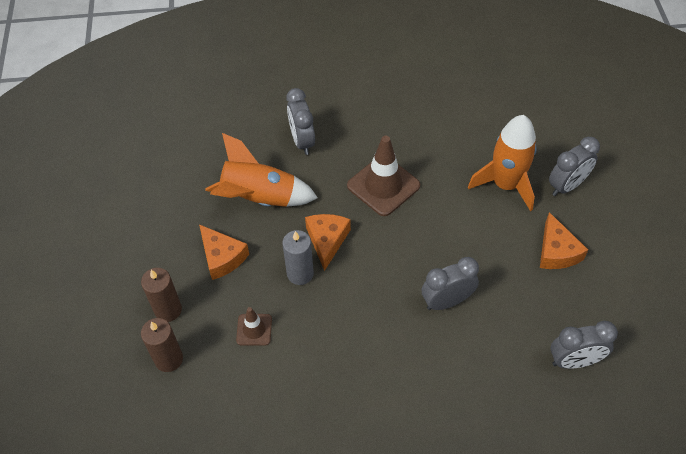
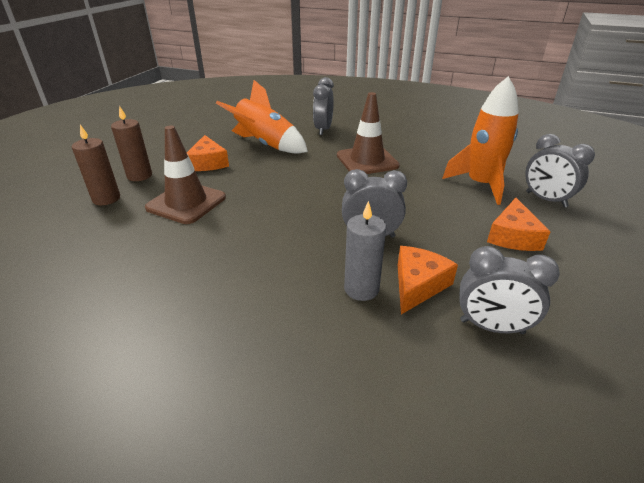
camera: 25 degrees right, 20 degrees down
(254, 329) = (186, 203): brown traffic cone -> brown traffic cone, size x1.86
(300, 273) = (256, 185): grey candle -> grey candle (361, 289)
(327, 240) = (295, 175): orange cheese -> orange cheese (418, 285)
(567, 186) = (545, 199): grey clock -> grey clock turned 60 degrees clockwise

